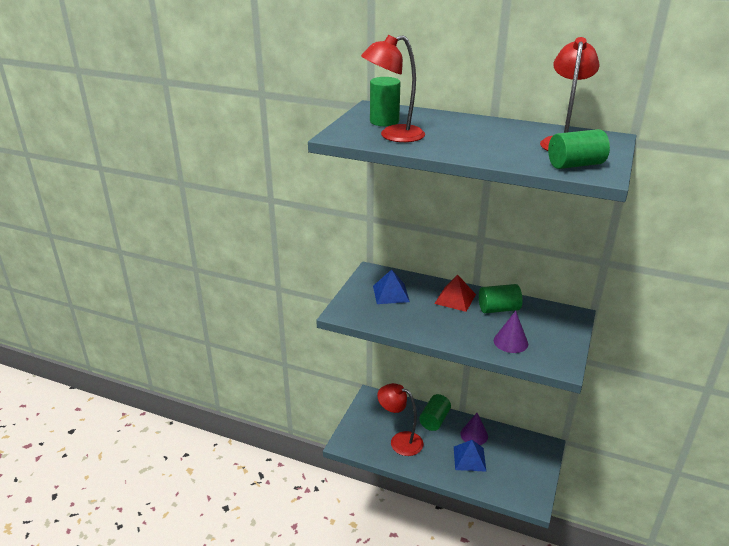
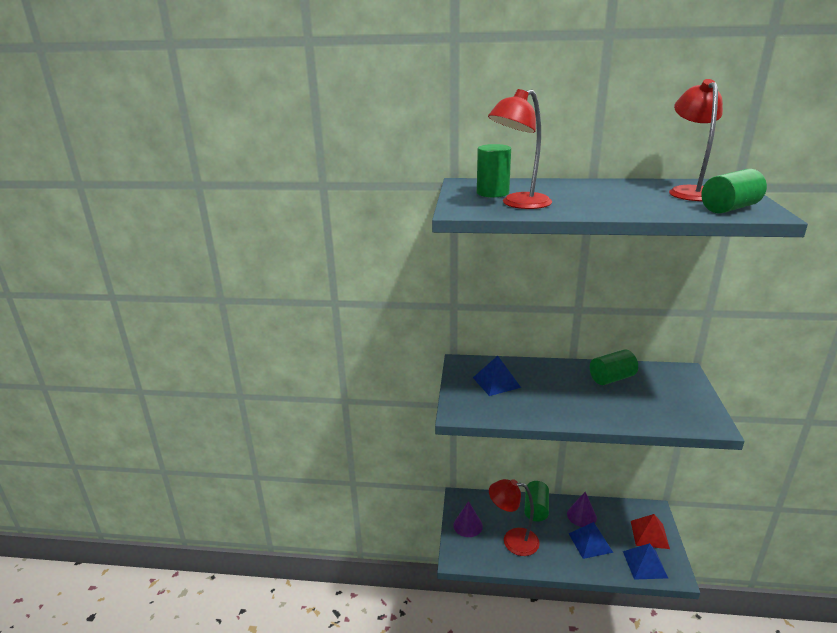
camera: 15 degrees left, 5 degrees down
(455, 299) = (563, 376): red pyramid -> red pyramid (649, 534)
(510, 342) = (647, 409): purple cone -> purple cone (468, 525)
(510, 488) = (645, 564): none -> blue pyramid

